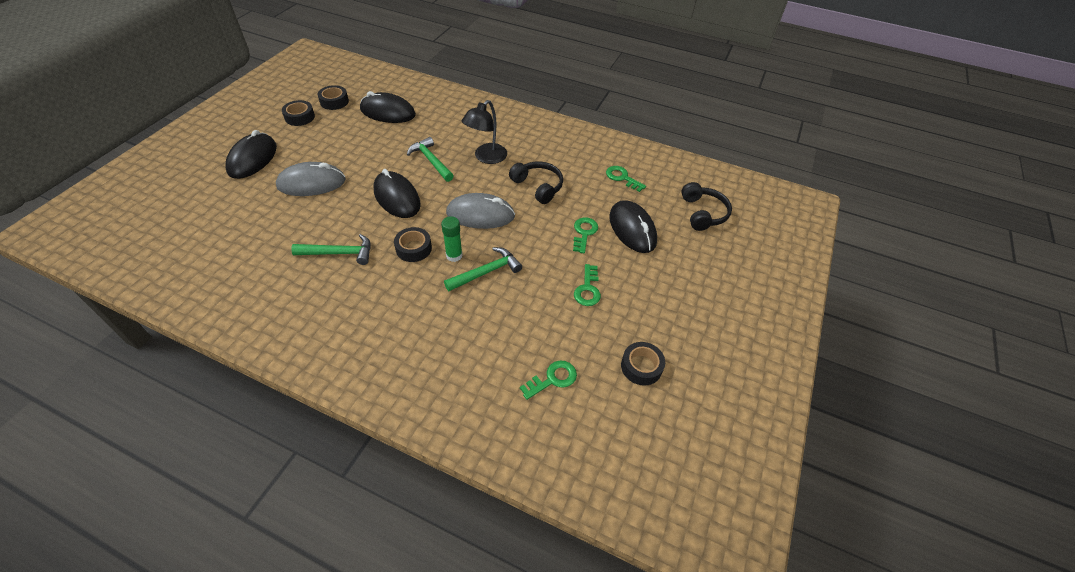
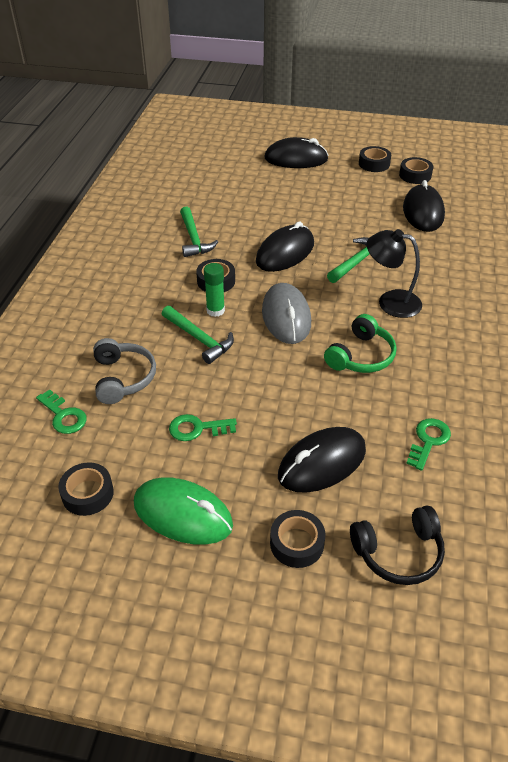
camera: 80 degrees right, 5 degrees down
(311, 183) = (280, 198): grey mouse -> none
(518, 330) = (123, 378): none -> grey headphones
(538, 186) = (361, 356): black headphones -> green headphones
(584, 233) = (293, 412): green key -> none
(666, 310) = (183, 514): none -> green mouse
(694, 255) = (297, 543): none -> black tape

